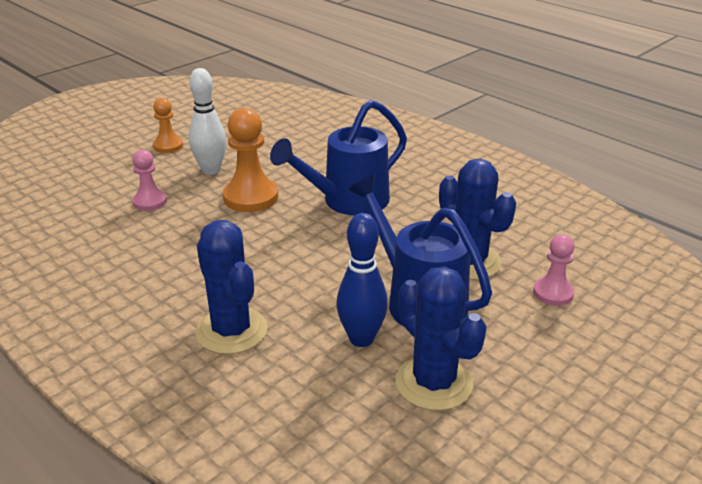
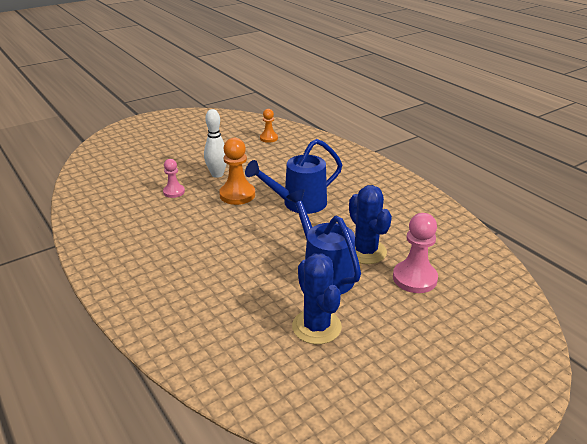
camera: 10 degrees right, 0 degrees up
(168, 146) = (195, 156): orange pawn -> orange pawn (269, 138)
(231, 331) = (201, 279): blue cactus -> none
(361, 339) = (280, 293): blue bowling pin -> none
(553, 293) = (414, 278): pink pawn -> pink pawn, size x1.67

